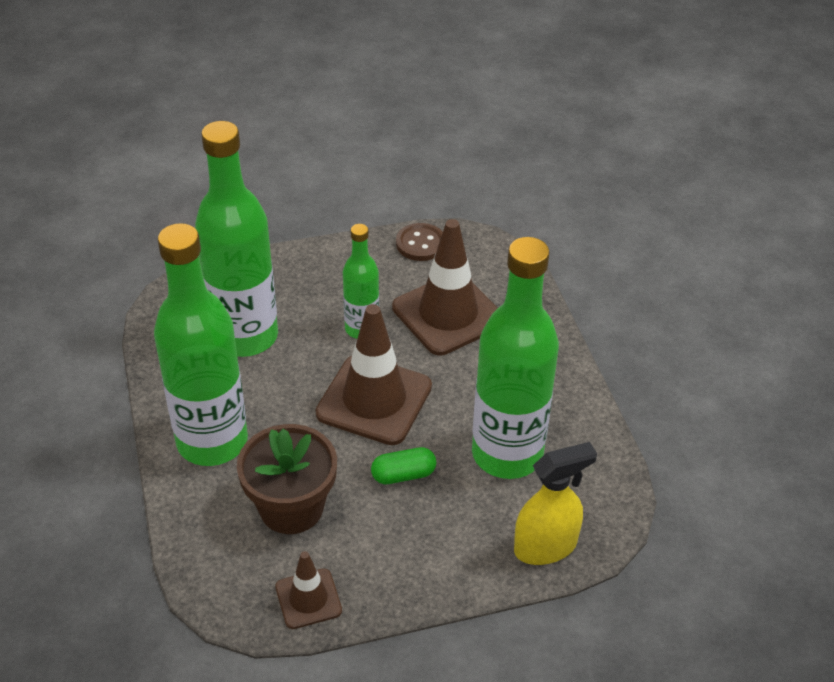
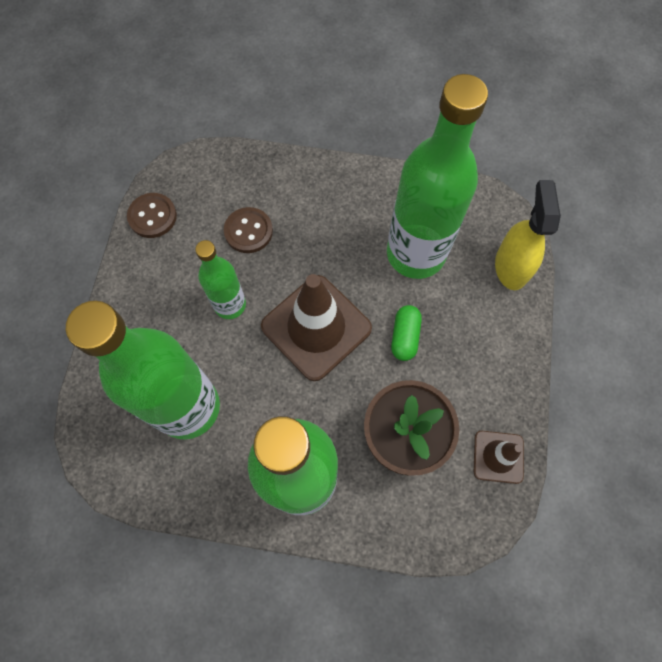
camera: 65 degrees left, 25 degrees up
(448, 314) = (248, 231): brown traffic cone -> brown button

